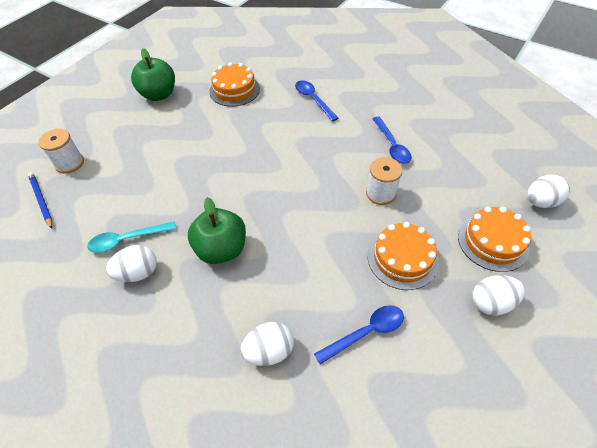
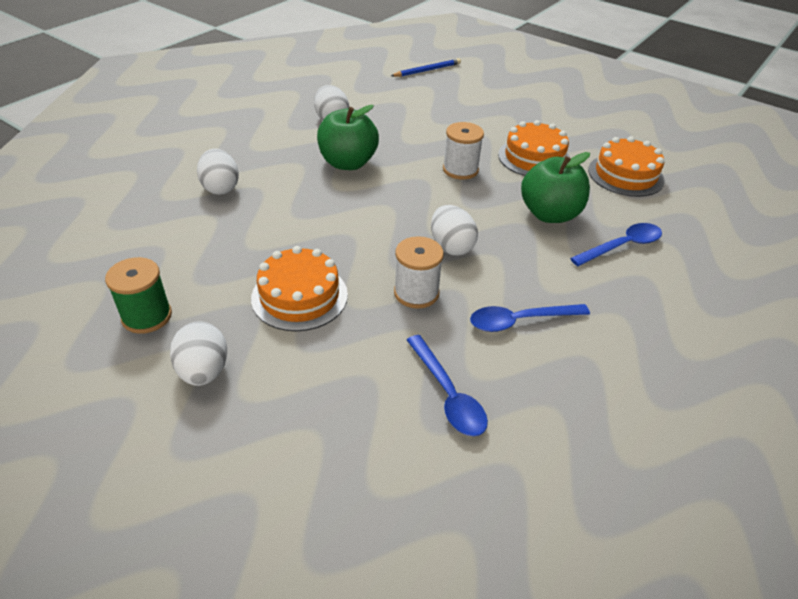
camera: 90 degrees right, 10 degrees down
(70, 163) = (476, 78): white spool -> white spool (460, 170)
(127, 240) = (372, 112): turquoise spoon -> none
(159, 95) = (599, 120): green apple -> green apple (549, 214)
(366, 332) = (212, 251): blue spoon -> blue spoon (448, 394)
(455, 360) = (147, 316): none -> green spool
(493, 242) = (303, 403): orange cake -> orange cake (534, 158)
(540, 202) = (375, 506): white egg -> white egg (451, 246)

